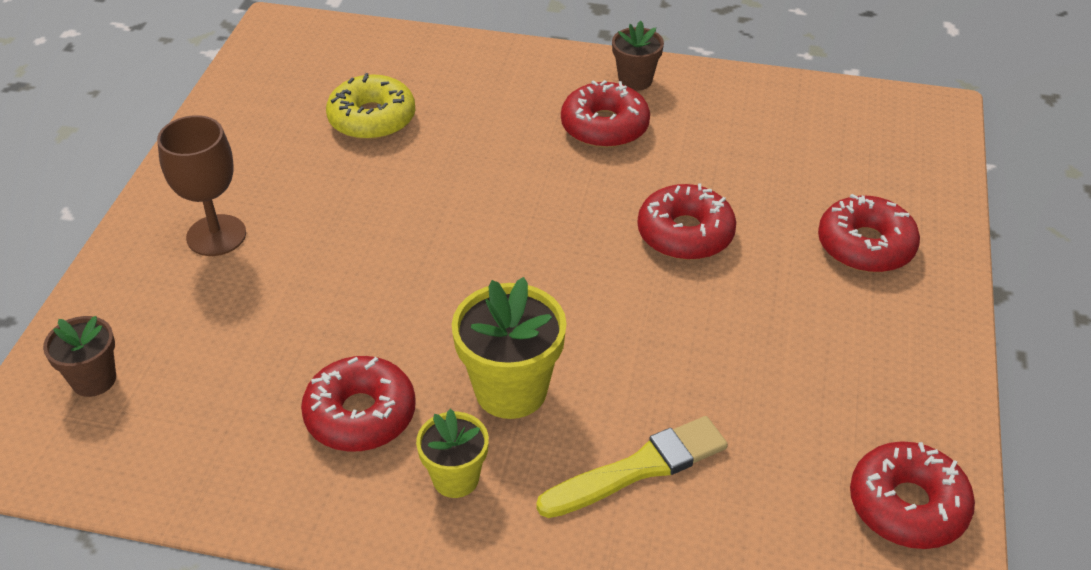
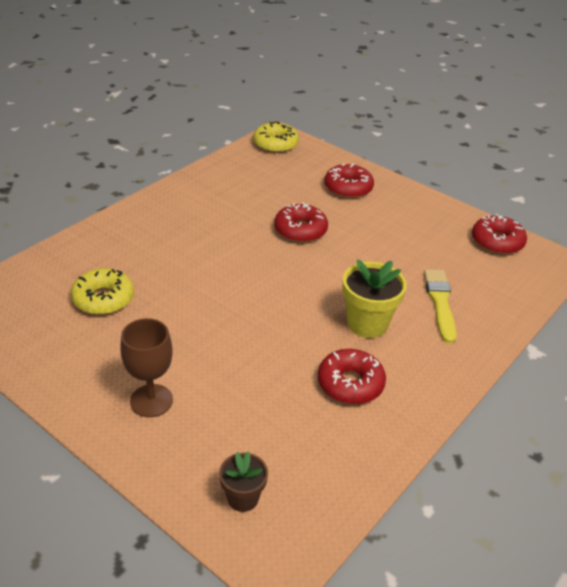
camera: 65 degrees left, 5 degrees down
(455, 478) = (414, 363): yellow flower pot -> none
(604, 126) = (198, 222): red donut -> none
(635, 80) = (170, 198): brown flower pot -> none
(901, 119) = (275, 144): none -> yellow donut

